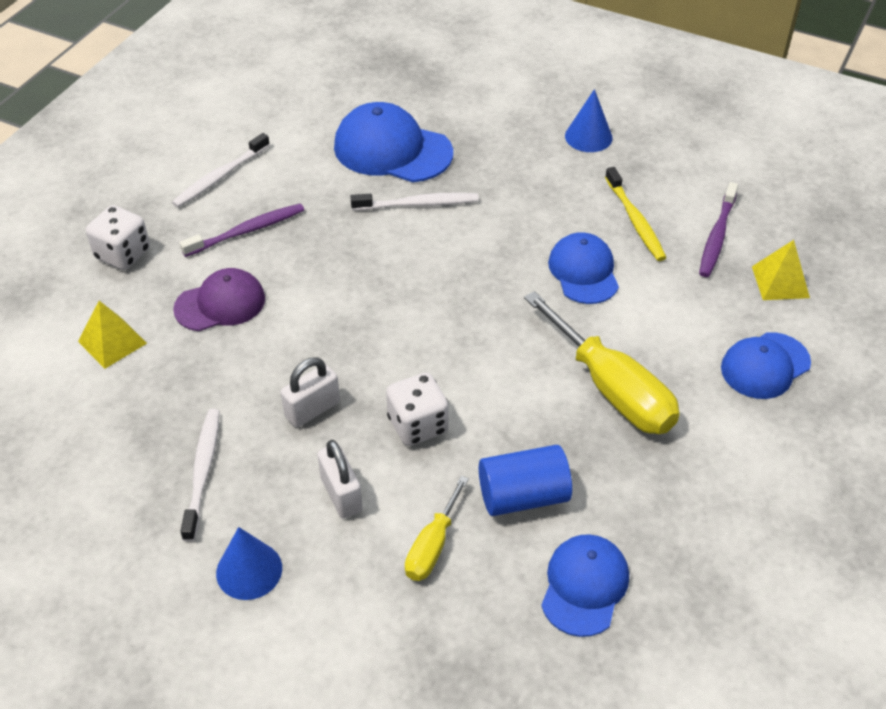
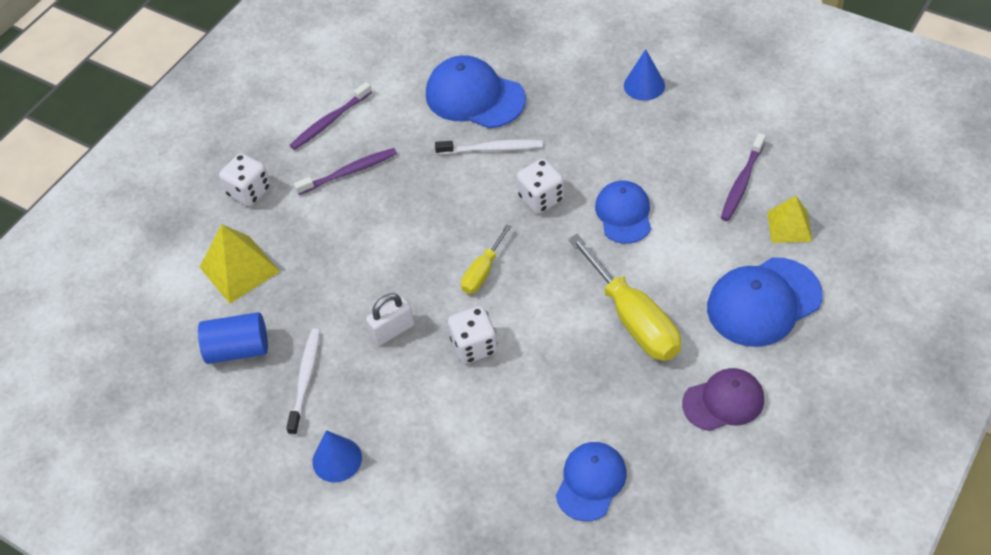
camera: 10 degrees right, 5 degrees up
(112, 342) = (239, 269): yellow pyramid -> yellow pyramid, size x1.51
(220, 177) = (329, 121): white toothbrush -> purple toothbrush
(220, 304) = (325, 237): purple cap -> purple cap (723, 401)
(341, 494) = (410, 401): white padlock -> none
(432, 546) = (477, 445): yellow screwdriver -> yellow screwdriver (483, 272)
(483, 256) = (541, 198): none -> white dice
(523, 496) = (551, 407): blue cylinder -> blue cylinder (238, 349)
(635, 221) = (674, 167): yellow toothbrush -> none
(765, 366) = (763, 302): blue cap -> blue cap, size x1.52

